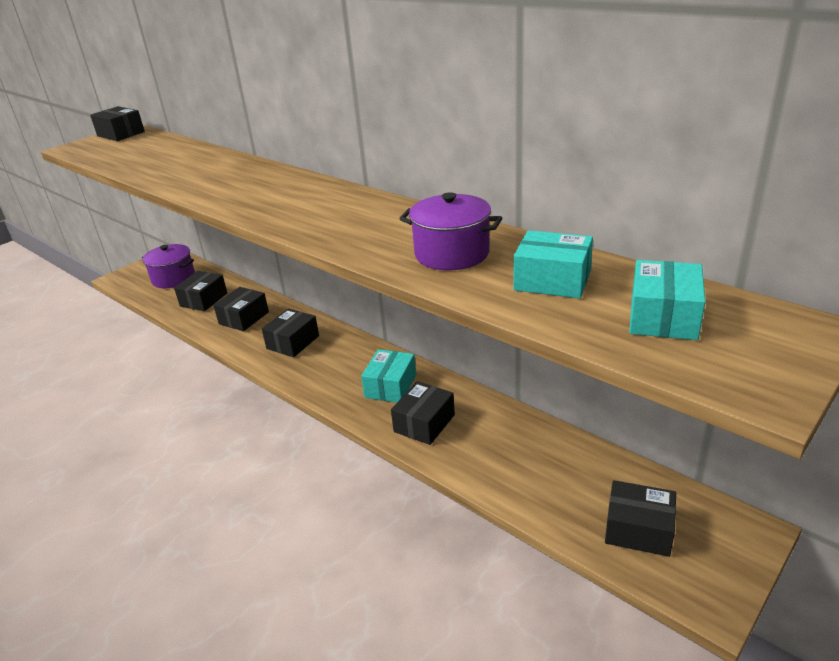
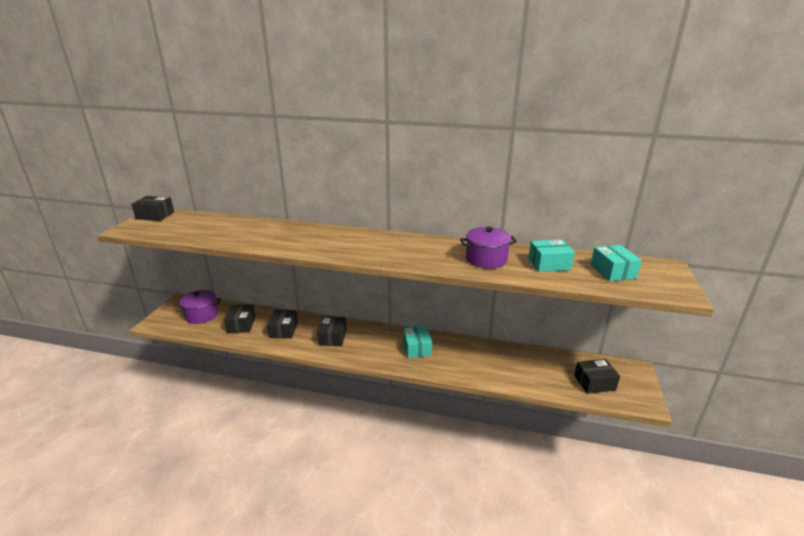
camera: 30 degrees left, 5 degrees down
(424, 423) = (453, 363): black box -> none

